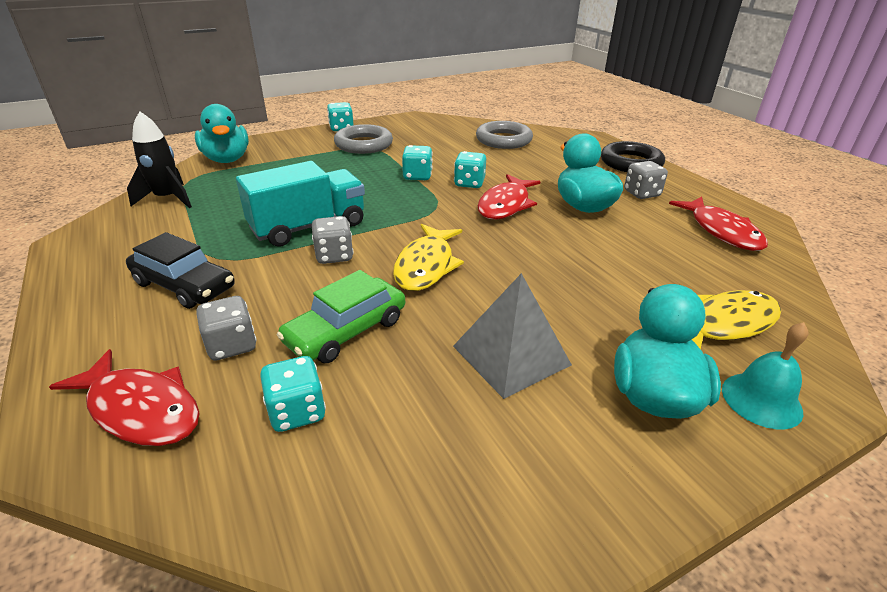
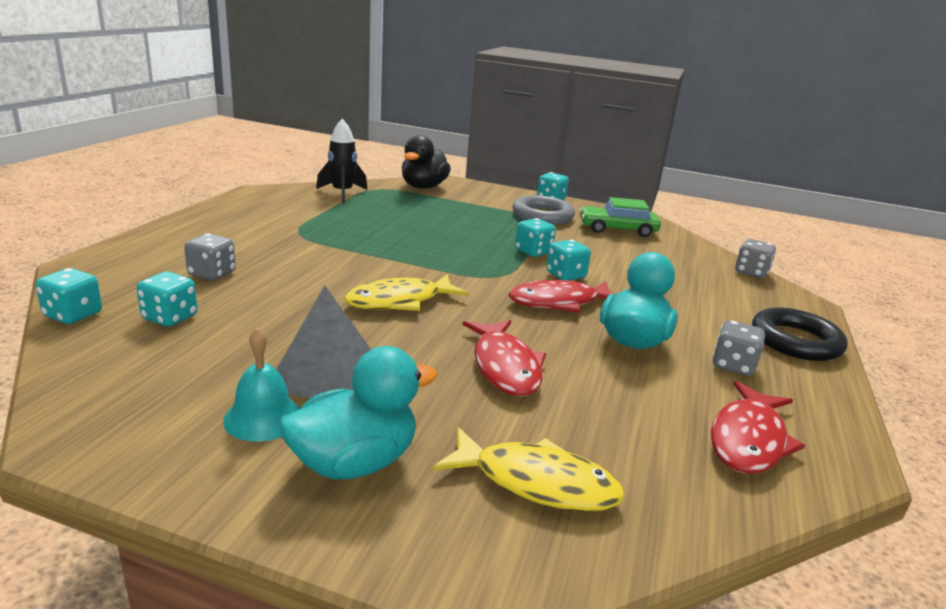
camera: 45 degrees right, 10 degrees down
(141, 409) = (126, 274): red fish -> red fish (505, 367)
(184, 285) = (255, 236): black car -> none
(193, 492) = (73, 315): none -> turquoise dice
(227, 159) = (423, 187): turquoise duck -> black duck
(308, 227) = (382, 243): turquoise truck -> none
(334, 256) = (359, 265): grey dice -> grey dice (751, 272)
(346, 331) = (273, 302): green car -> green car (617, 229)
(503, 140) = (686, 263): grey ring -> none
(761, 400) = (425, 535): turquoise bell -> turquoise bell (263, 417)

